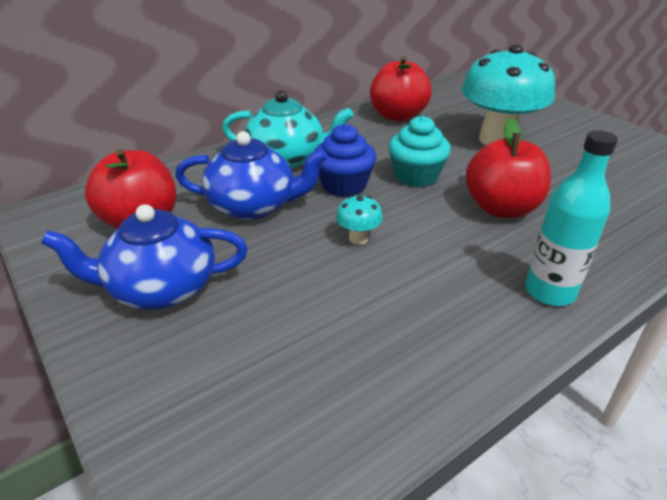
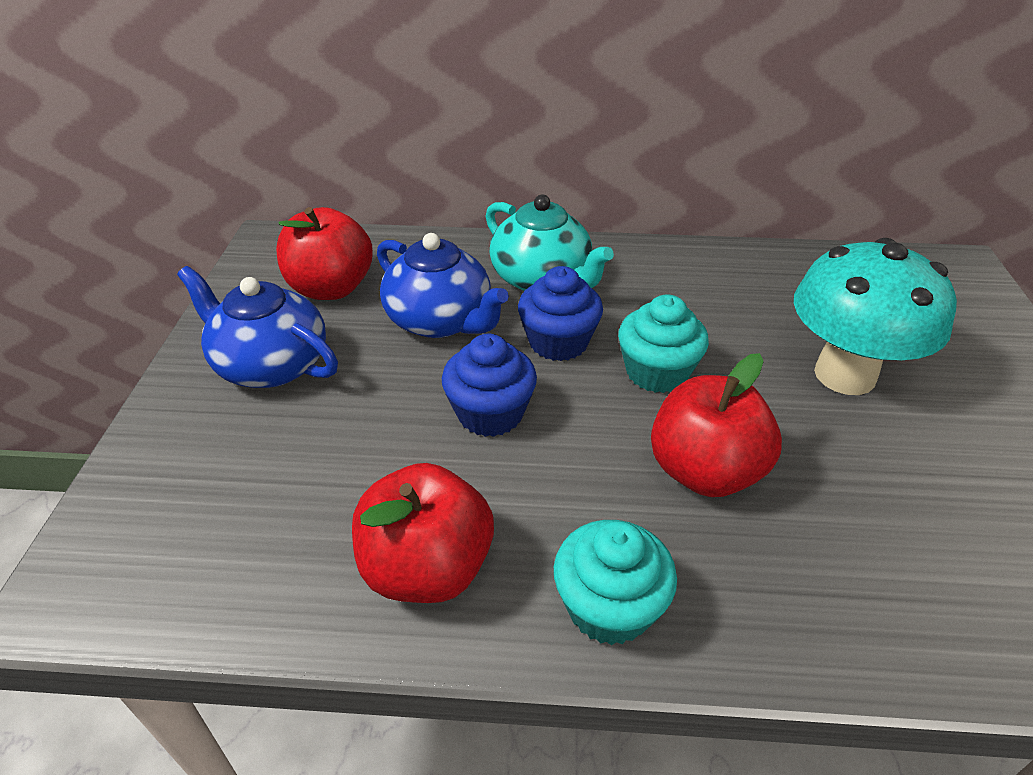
camera: 40 degrees right, 5 degrees up
(358, 238) = (490, 413): turquoise mushroom -> blue cupcake
(398, 116) = (749, 278): red apple -> red apple (427, 568)
(549, 292) = (609, 607): turquoise bottle -> turquoise cupcake

